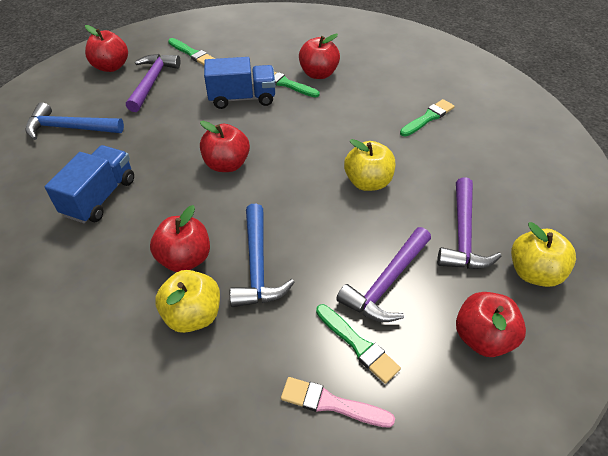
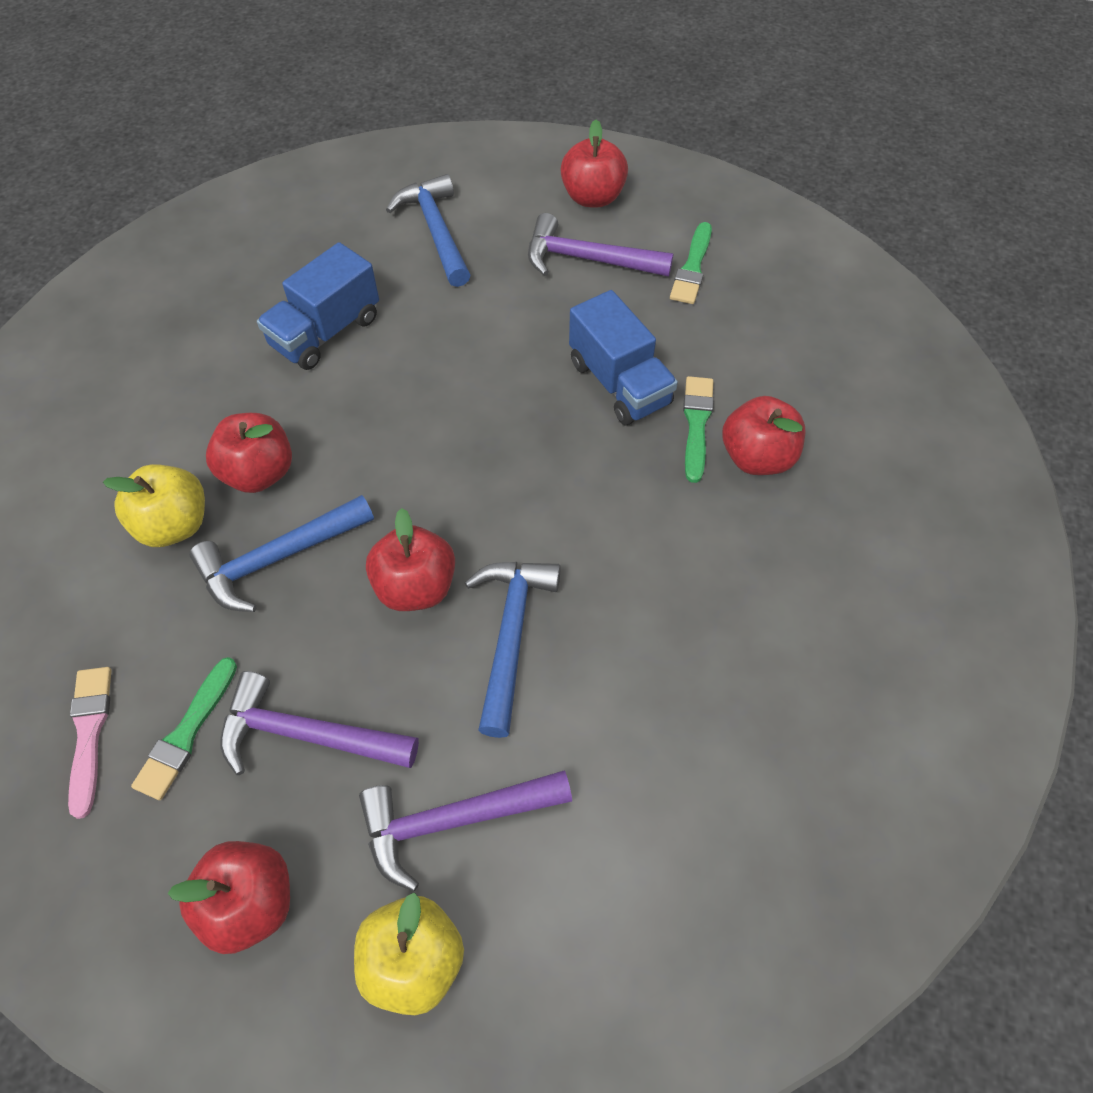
camera: 65 degrees right, 10 degrees up
(100, 197) = (326, 332): blue truck -> blue truck turned 135 degrees clockwise
(152, 82) = (588, 259): purple hammer -> purple hammer turned 150 degrees counterclockwise
(227, 164) = (456, 434): red apple -> red apple (415, 587)
(368, 182) = (511, 635): yellow apple -> blue hammer
(428, 118) = (739, 676): green brush -> none

